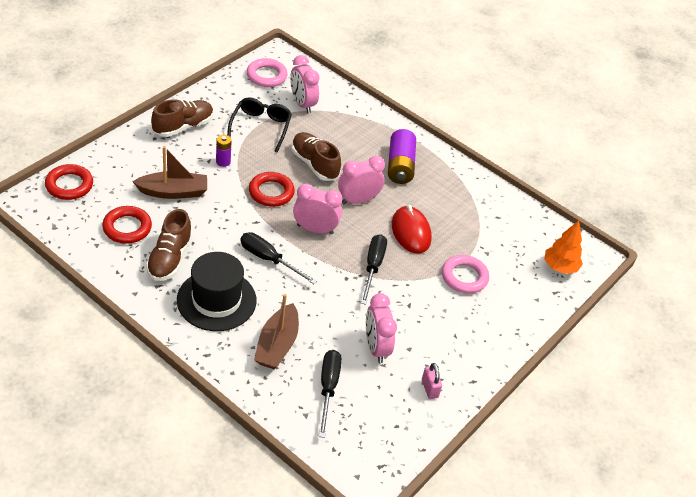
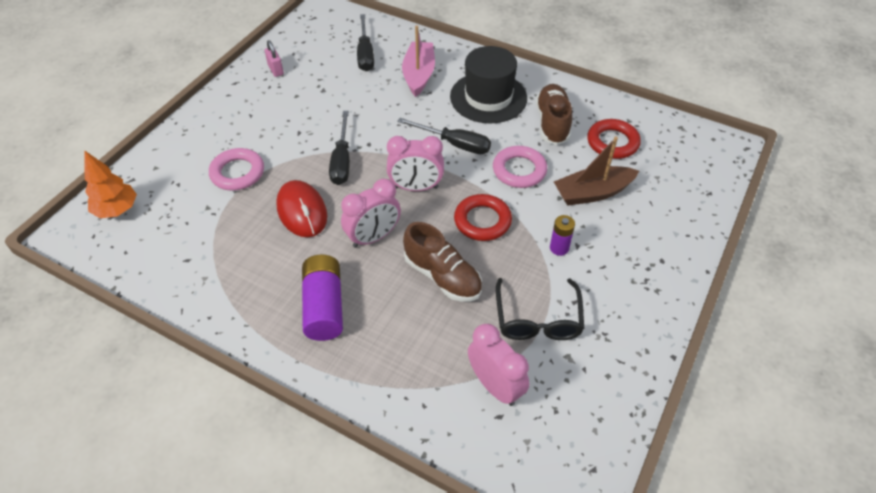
camera: 175 degrees right, 5 degrees up
(69, 185) = (705, 173): red ring -> none
(183, 126) = (639, 289): brown shoe -> none
(266, 76) = (575, 434): pink ring -> pink ring (519, 170)
(277, 345) = (419, 75): brown boat -> pink boat
(376, 347) = (328, 90): pink clock -> none

